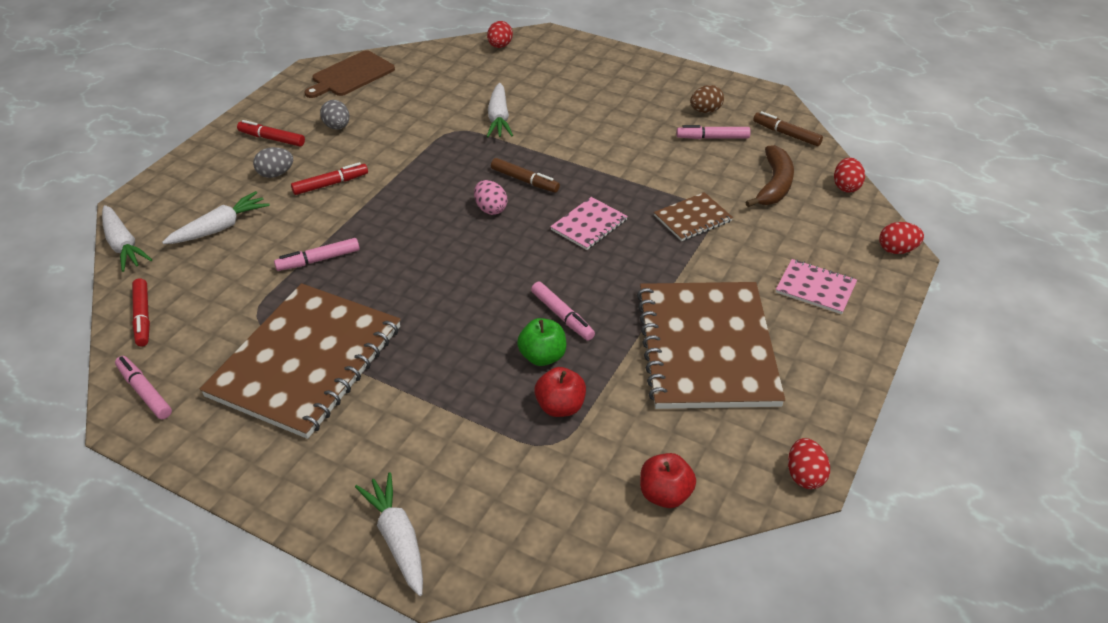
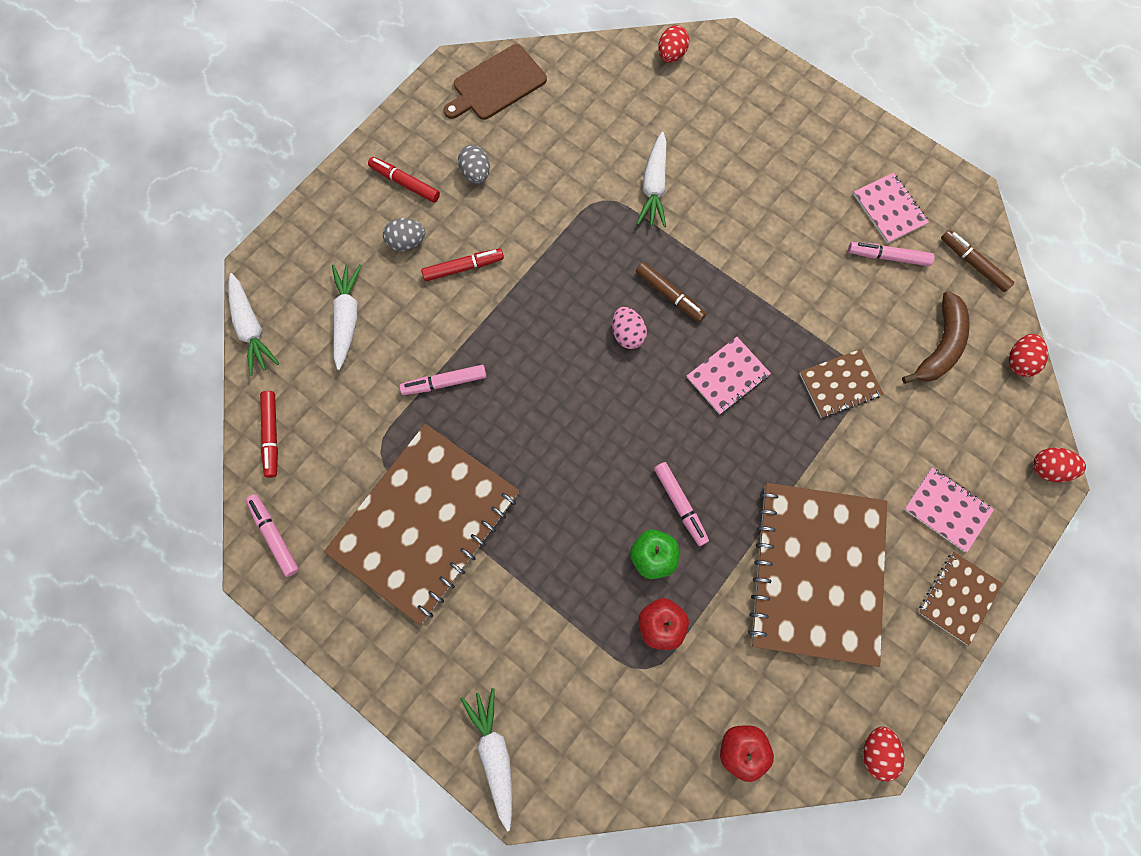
camera: 10 degrees right, 30 degrees up
(220, 228) = (347, 318): white carrot -> white carrot turned 60 degrees counterclockwise
(705, 111) = (889, 209): brown egg -> pink notebook
(847, 347) = (958, 598): none -> brown notebook

